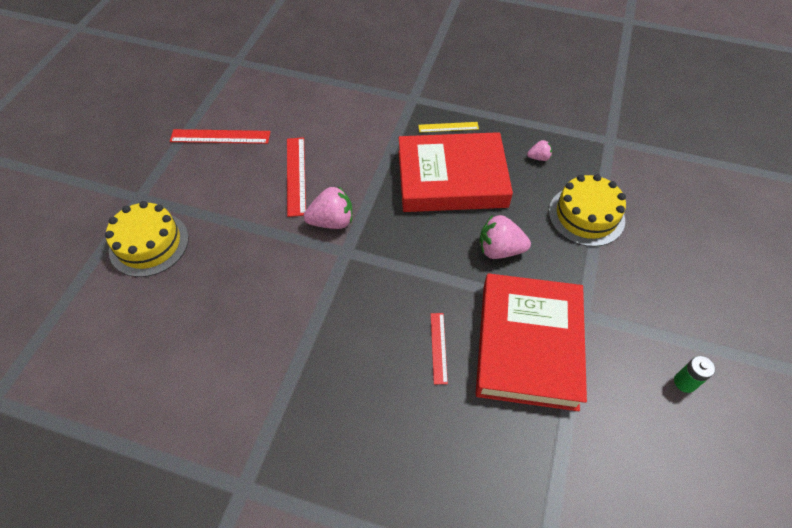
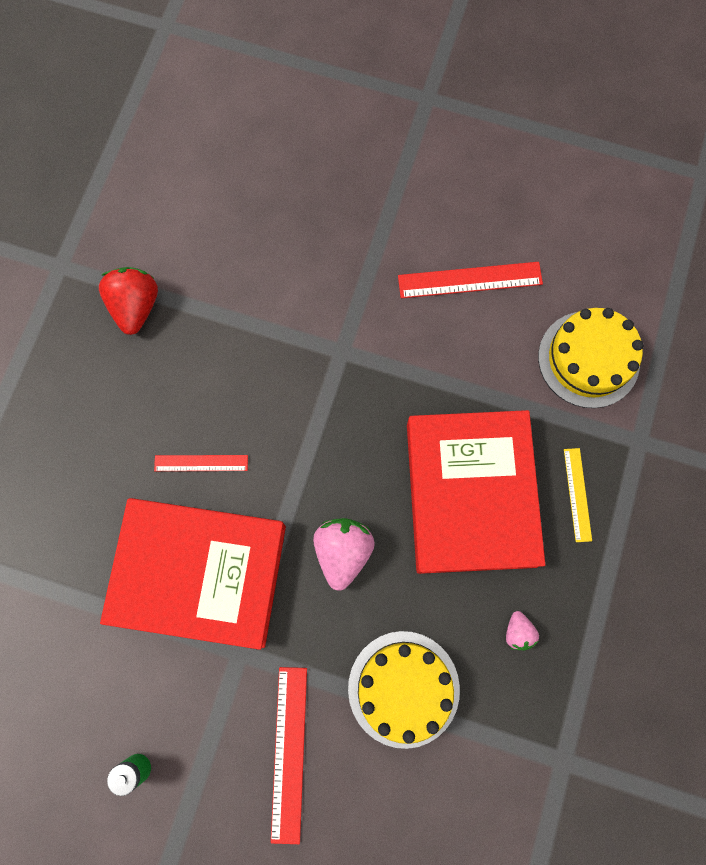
camera: 90 degrees right, 20 degrees up
(149, 244) = (355, 124): yellow cake -> yellow cake (588, 359)
(220, 137) = (538, 175): red ruler -> red ruler (289, 753)
(294, 409) = (136, 307): none -> red strawberry
(332, 221) = (390, 331): pink strawberry -> none

